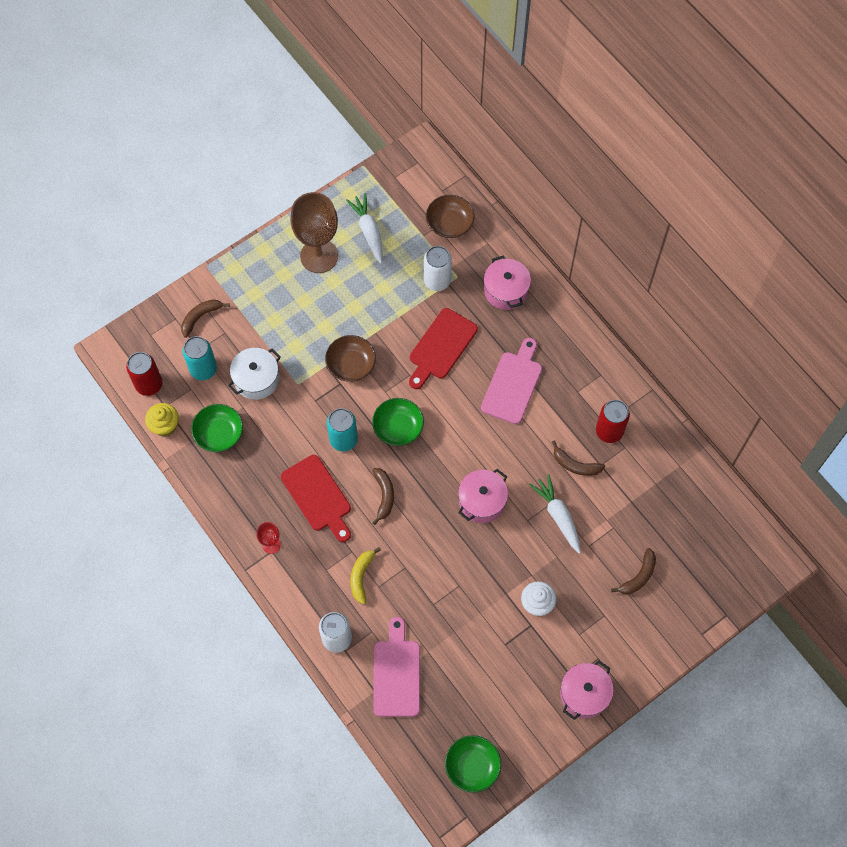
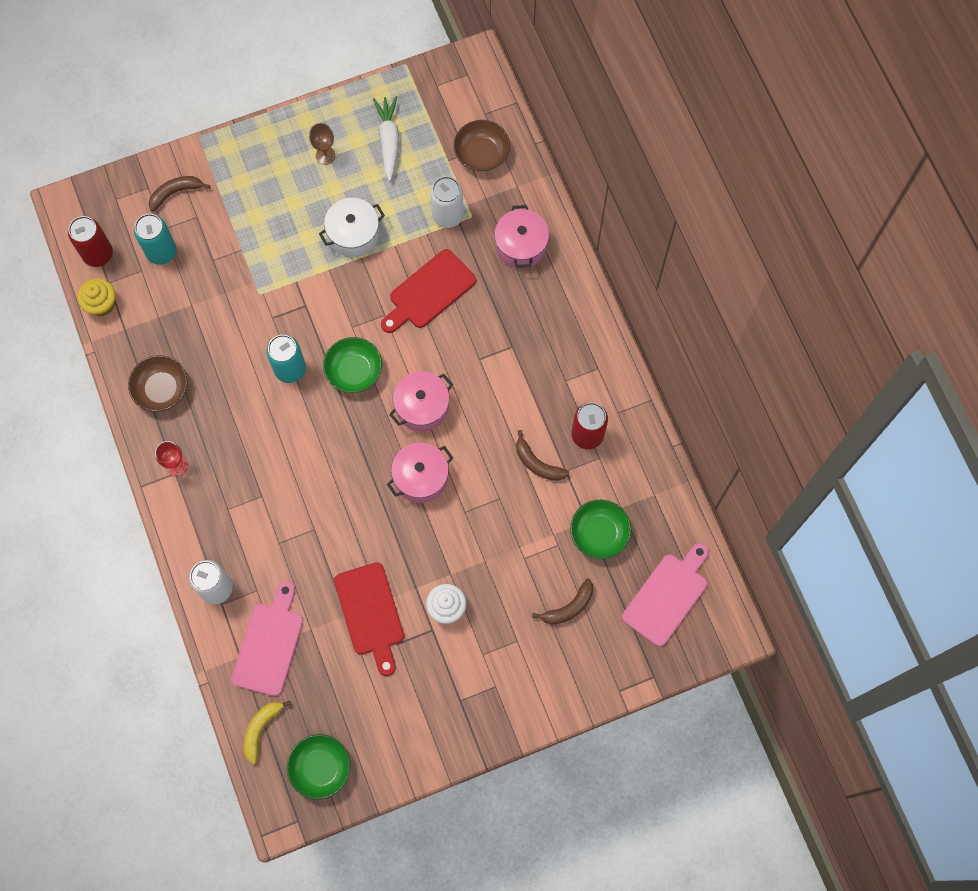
camera: 15 degrees right, 5 degrees up
(219, 433) = (157, 328): green bowl -> green bowl (599, 533)
(256, 379) = (215, 277): white pot -> white pot (353, 234)
(318, 496) = (243, 425): red cutting board -> red cutting board (370, 613)
(319, 256) = (325, 155): brown goblet -> brown goblet, size x0.46
(351, 364) = (323, 287): brown bowl -> brown bowl (161, 389)
(361, 576) = (263, 527): yellow banana -> yellow banana (261, 729)
(384, 496) = (315, 443): brown banana -> none
(513, 384) = (496, 354): pink cutting board -> pink cutting board (667, 596)
(558, 516) = (500, 516): white carrot -> none
(584, 694) = (467, 722): pink pot -> pink pot (422, 407)

